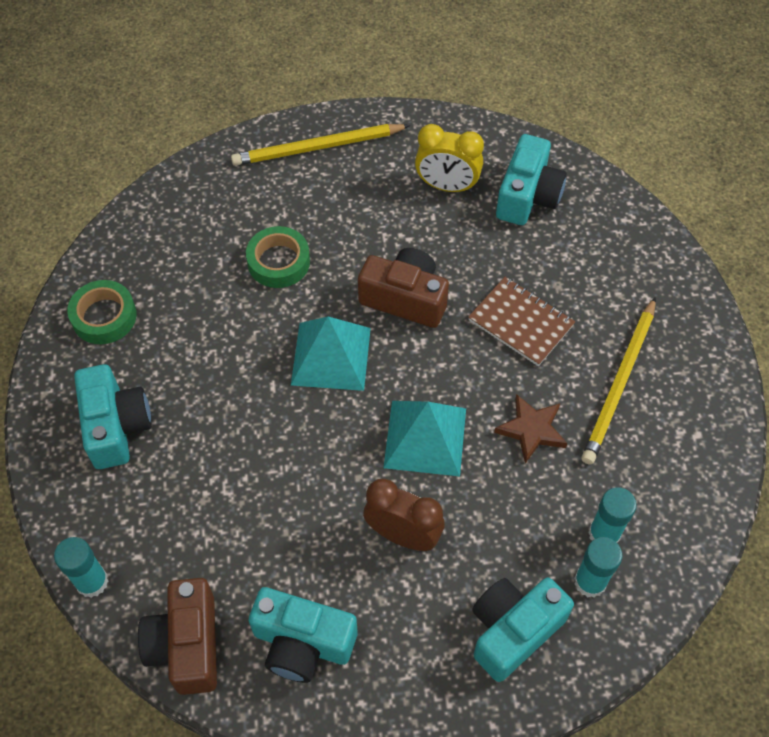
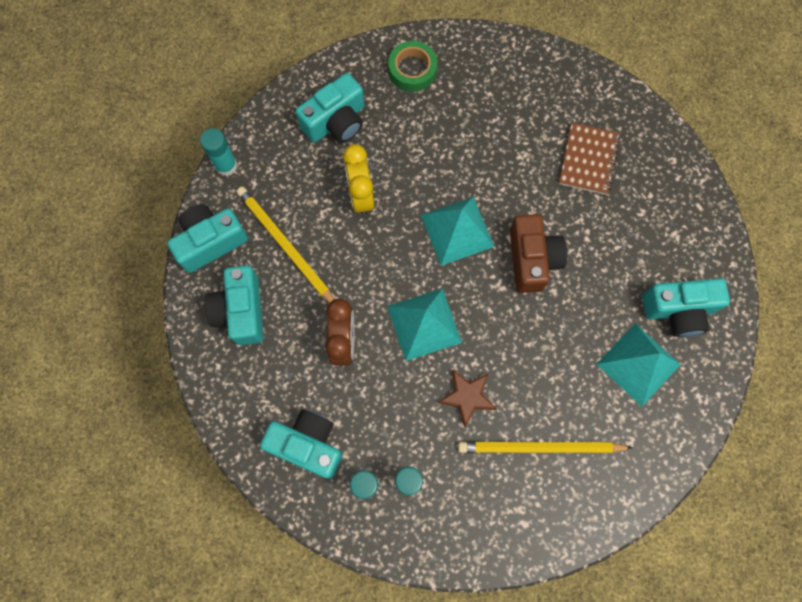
camera: 65 degrees right, 15 degrees up
(187, 645) = (210, 242): brown camera -> turquoise camera
(278, 262) = (516, 158): green tape -> none
(317, 147) = (634, 135): yellow pencil -> yellow pencil (285, 246)
(447, 186) = (652, 245): yellow clock -> yellow clock (361, 195)
(521, 323) = (555, 352): brown notebook -> brown notebook (588, 160)
(568, 255) = (638, 364): none -> turquoise pyramid

